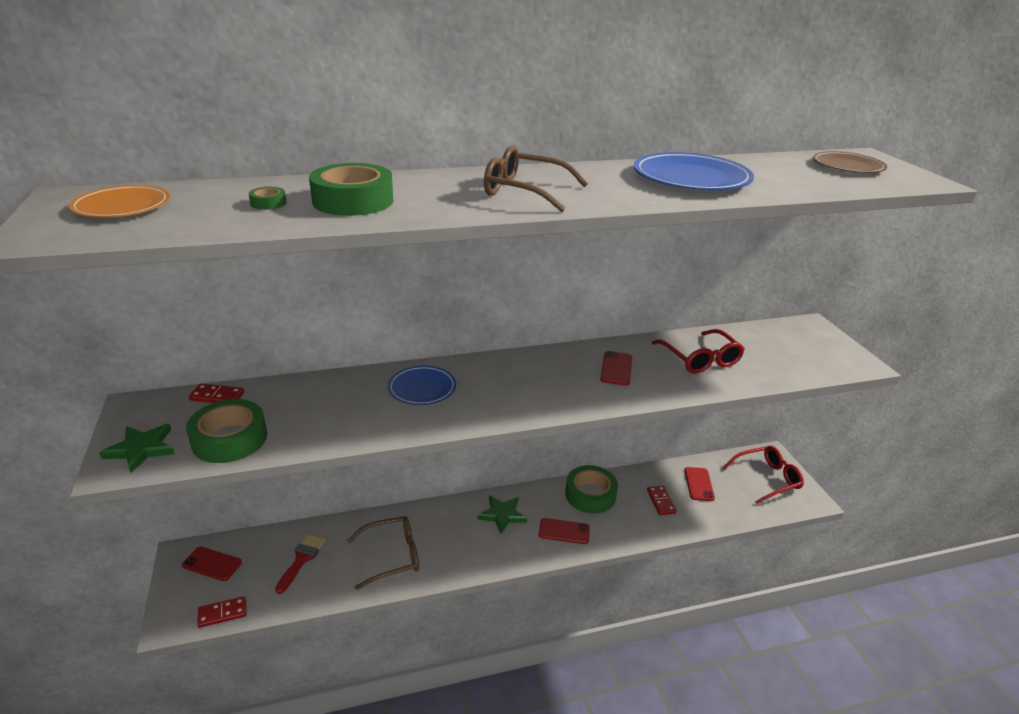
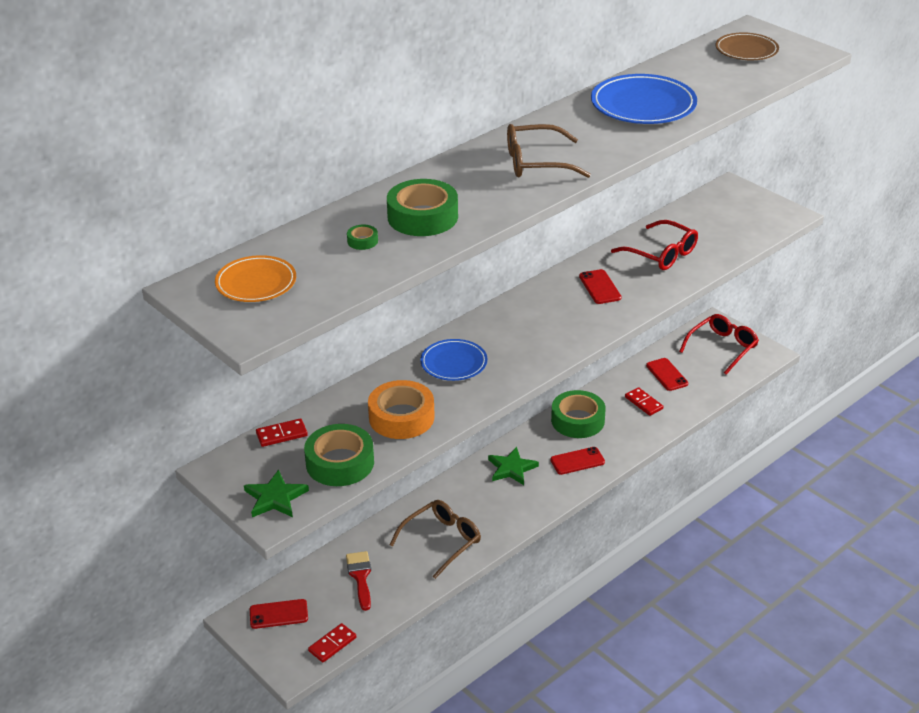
camera: 25 degrees left, 5 degrees up
(326, 418) = (401, 417): none -> orange tape

